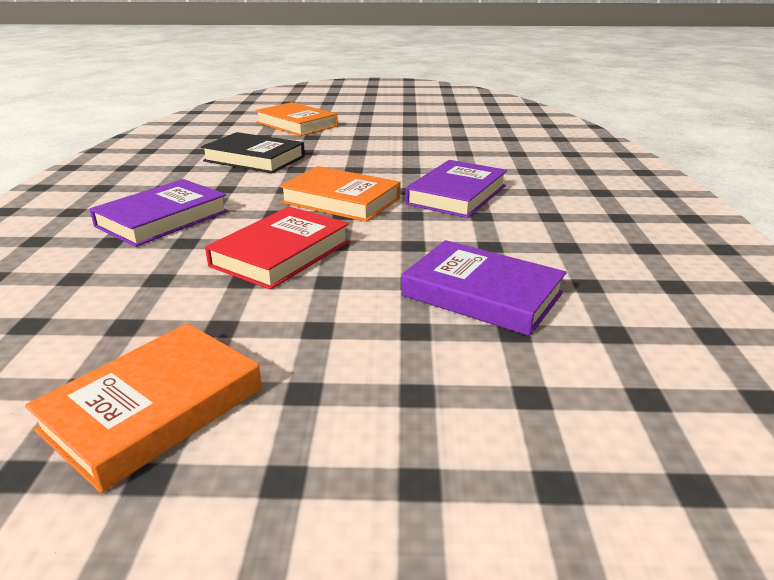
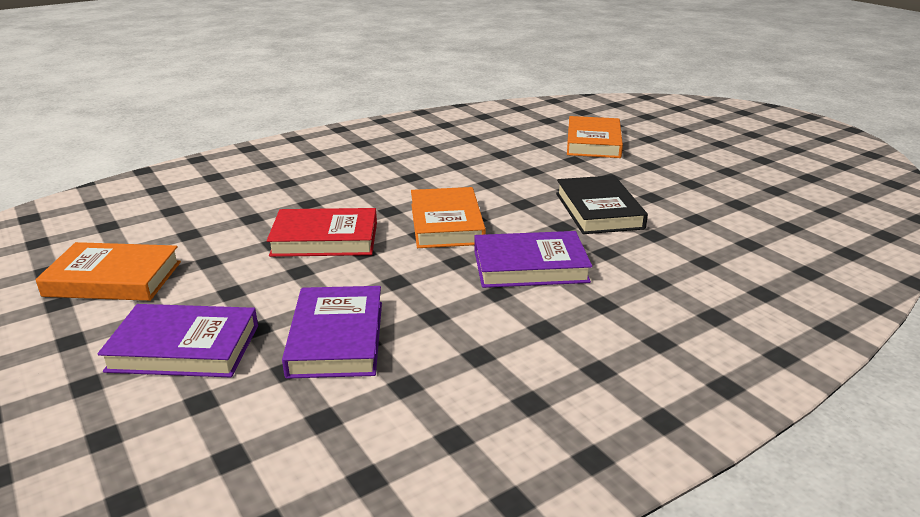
camera: 55 degrees right, 0 degrees up
(162, 219) = (335, 181): purple book -> purple book (184, 348)
(254, 159) = (485, 161): black book -> black book (599, 210)

